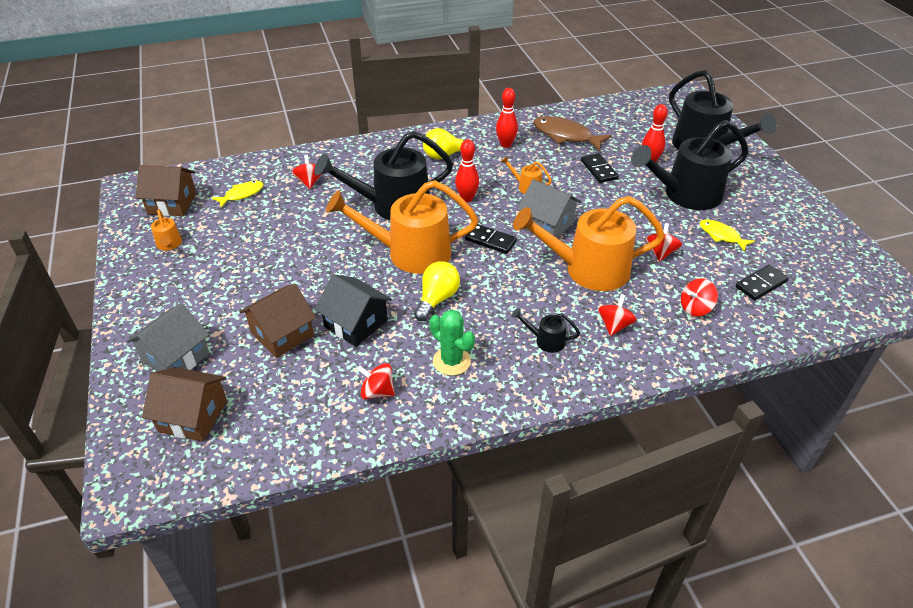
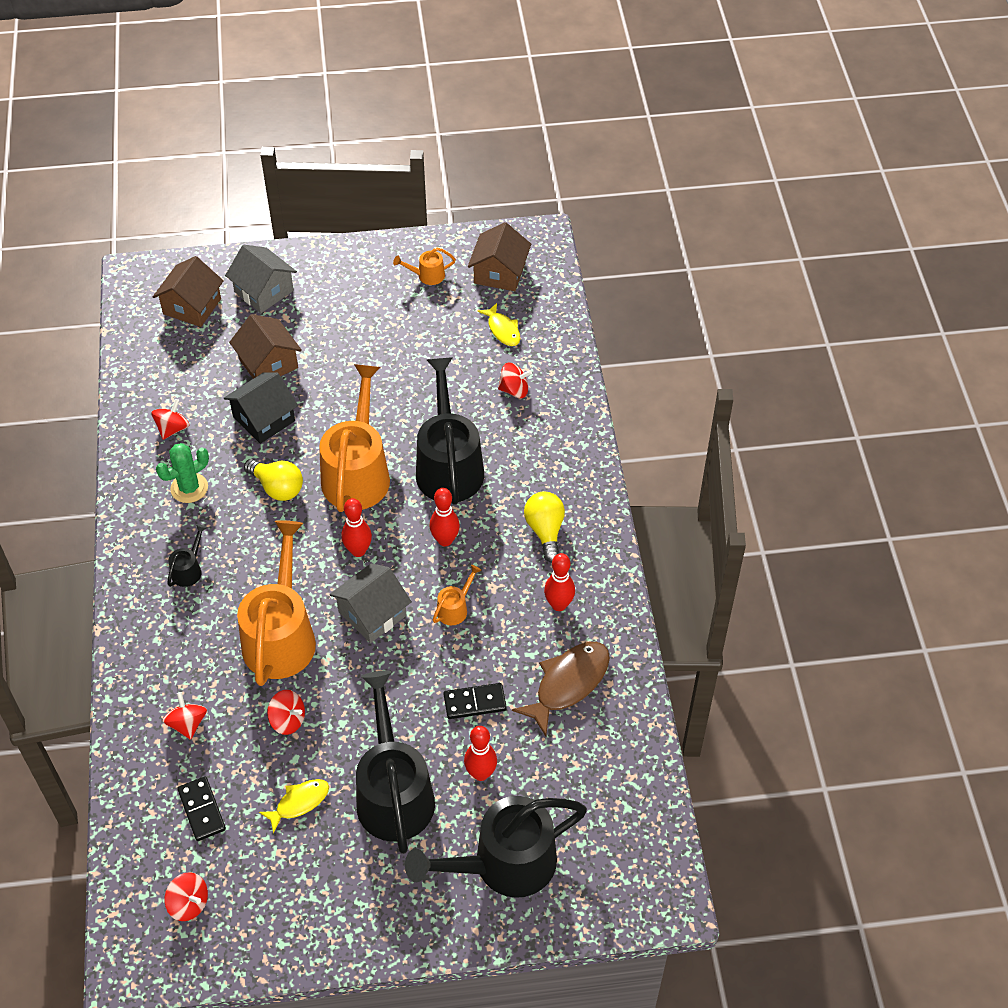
camera: 100 degrees right, 10 degrees up
(490, 240) = (358, 551): black domino -> red bowling pin
(614, 325) = (188, 636): red spinning top -> red spinning top (189, 903)

